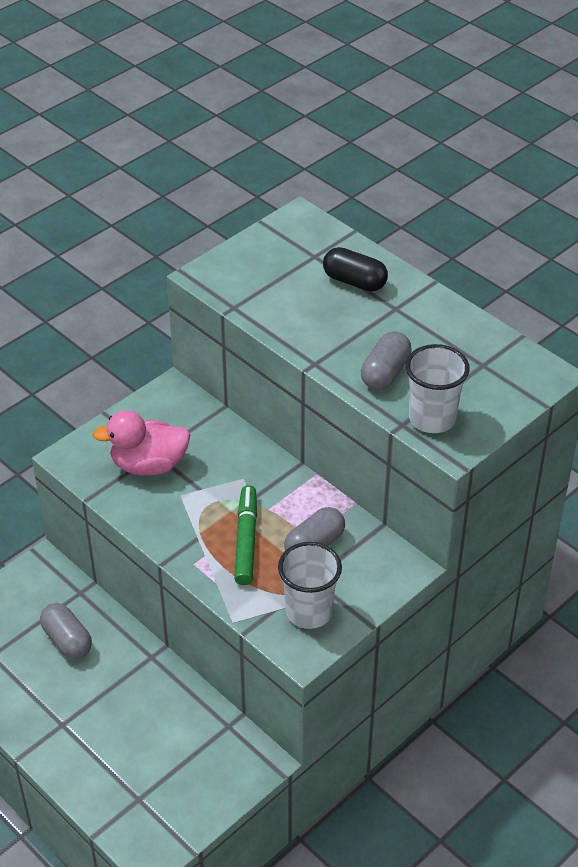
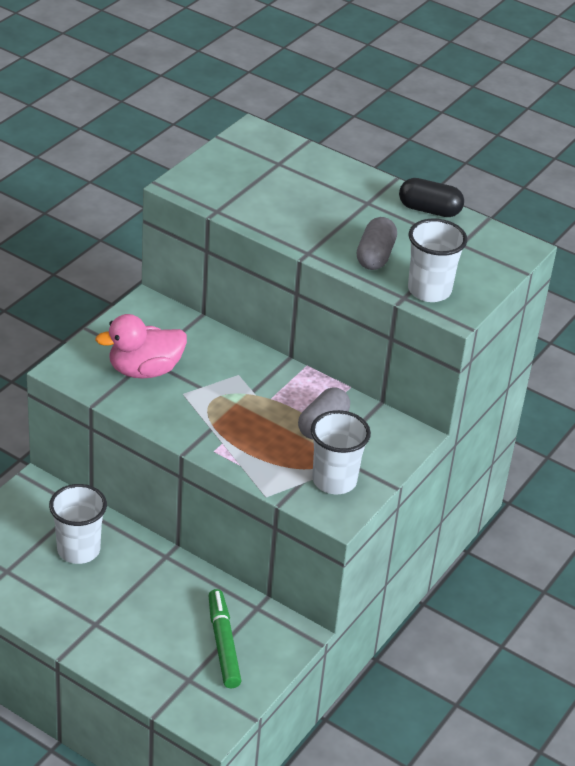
camera: 15 degrees left, 5 degrees down
(67, 640) = (78, 550): grey capsule -> white cup
(246, 540) = (257, 426): green marker -> green marker (223, 644)
(354, 281) = (322, 182): black capsule -> black capsule (429, 210)

